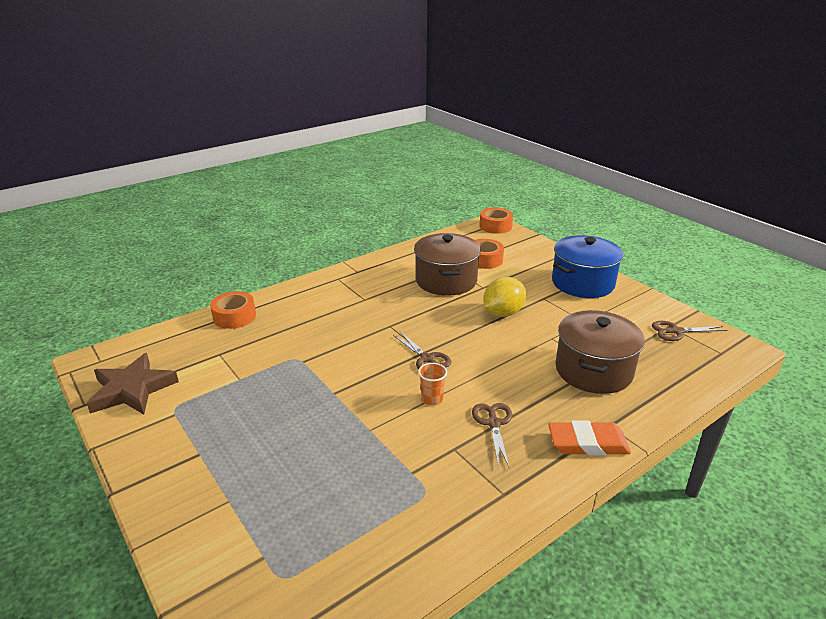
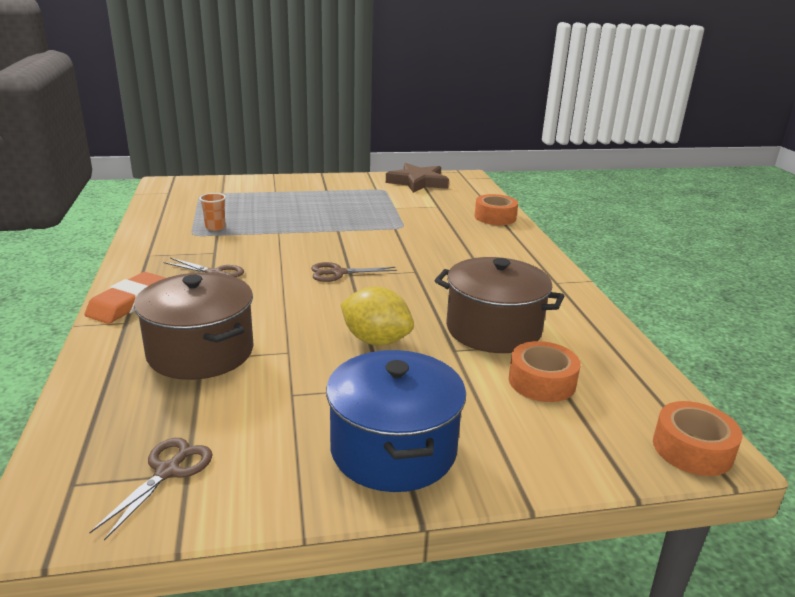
camera: 115 degrees right, 5 degrees down
(432, 399) = (279, 260): orange cup -> orange cup (215, 227)
(503, 313) = (376, 340): yellow lemon -> yellow lemon turned 45 degrees counterclockwise

